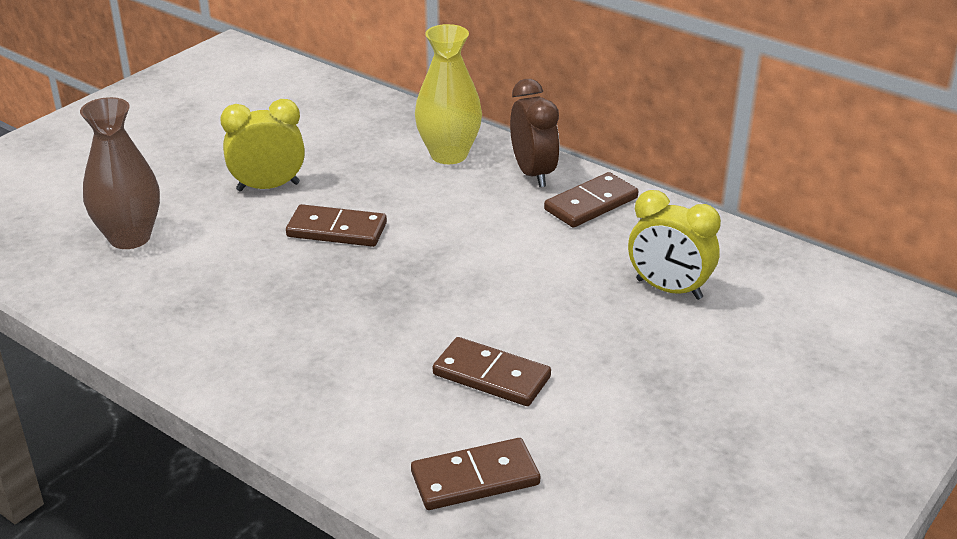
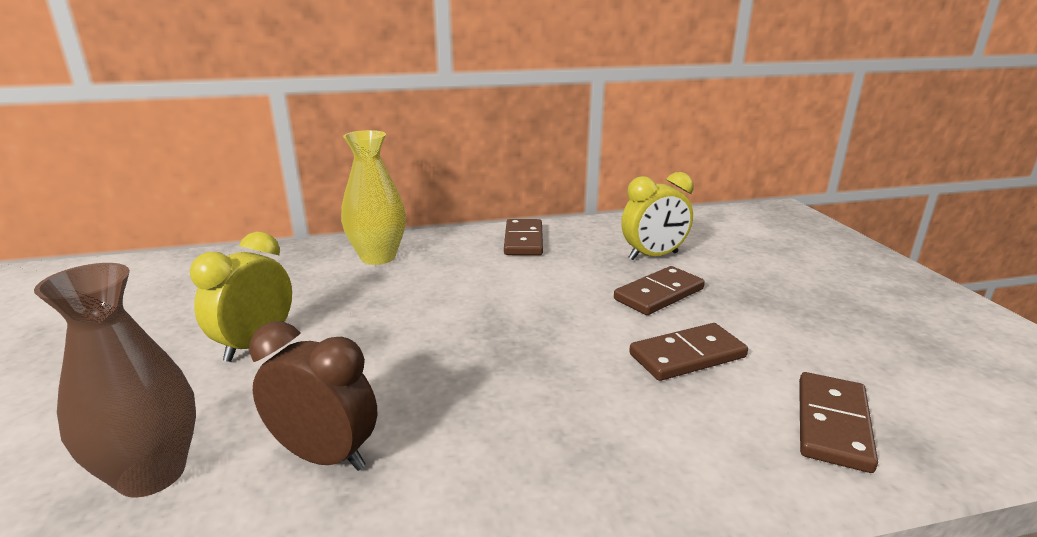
camera: 50 degrees left, 10 degrees down
(337, 230) = (384, 339): brown domino -> brown domino (659, 294)
(533, 173) = (457, 242): brown clock -> brown clock (325, 456)

